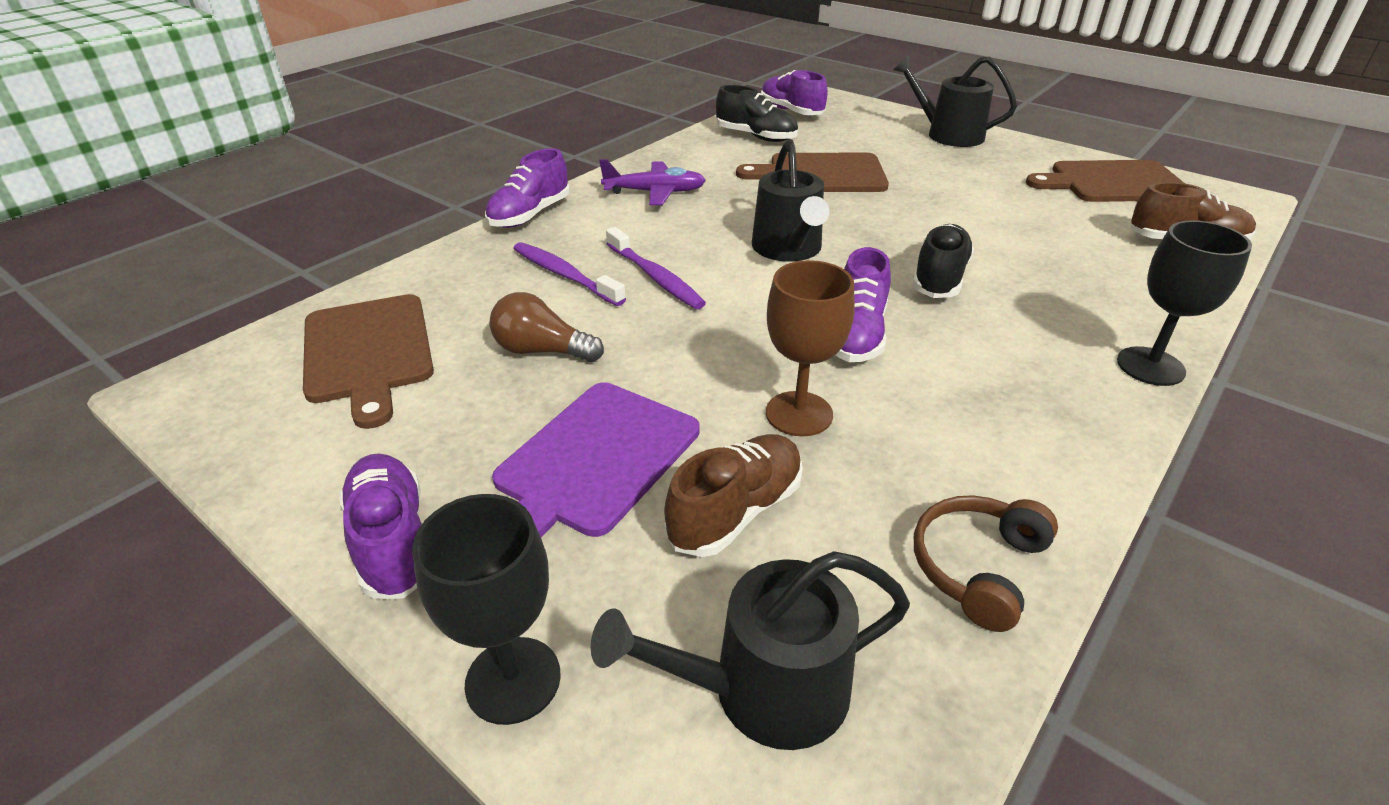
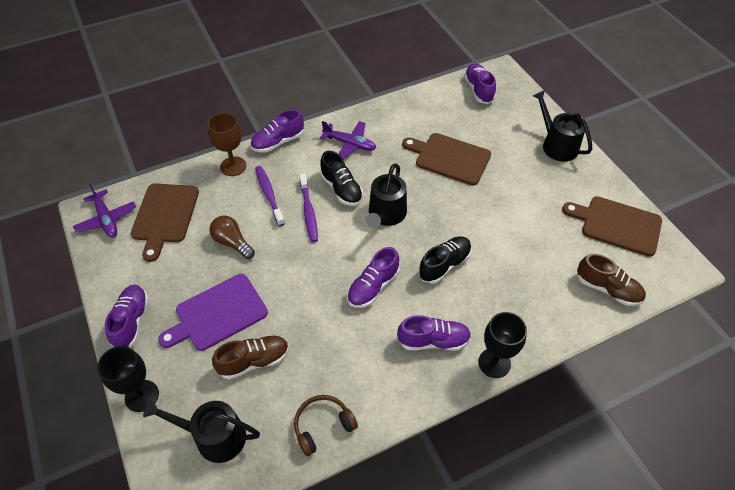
camera: 25 degrees right, 15 degrees up
(229, 391) = (106, 219): none -> purple plane
(756, 137) = (438, 110): black shoe -> black shoe (341, 189)
(799, 414) = (313, 323): brown goblet -> brown goblet (233, 166)
(1028, 370) = (433, 341): none -> purple shoe

